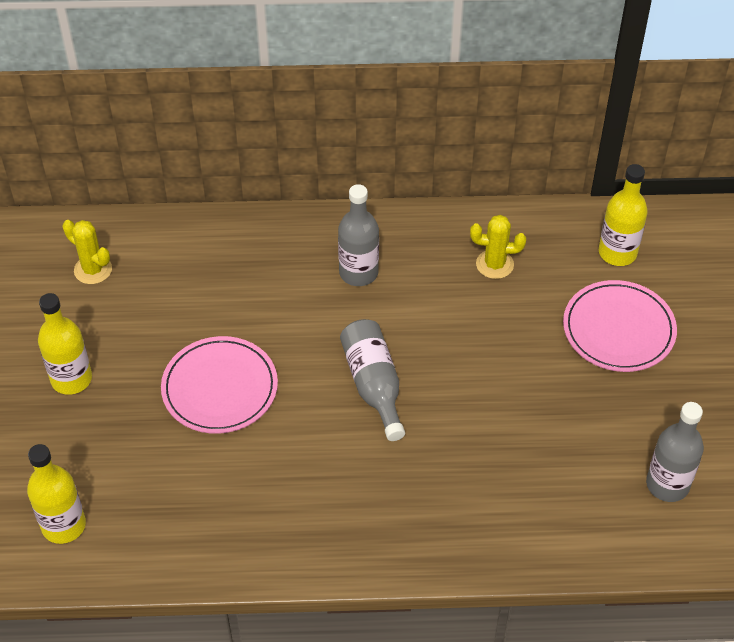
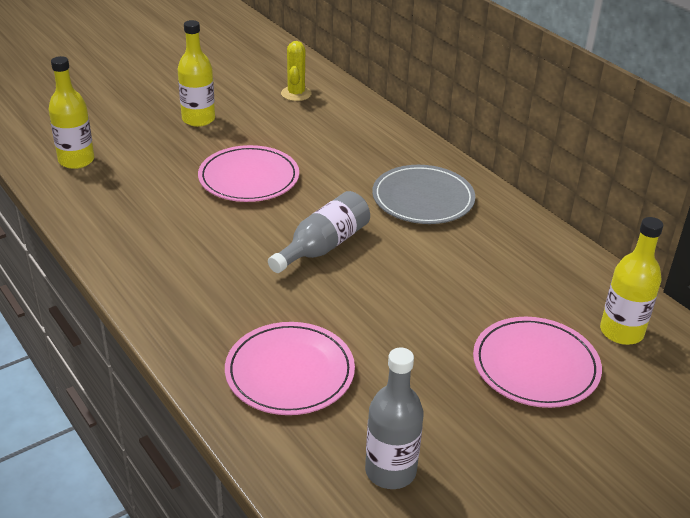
camera: 55 degrees right, 15 degrees down
(358, 272) = (423, 199): grey bottle -> grey plate
(494, 264) = (516, 264): yellow cactus -> none
(522, 495) = (290, 372): none -> pink plate

